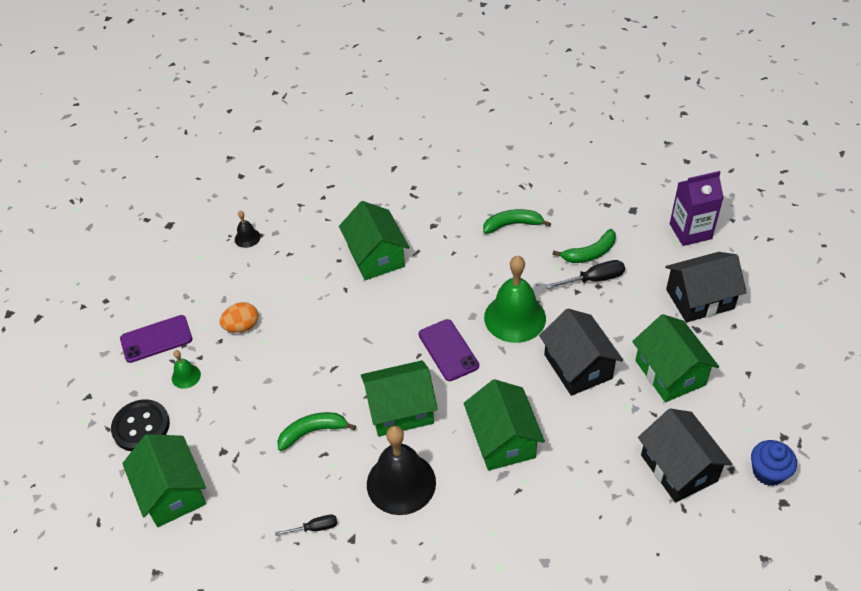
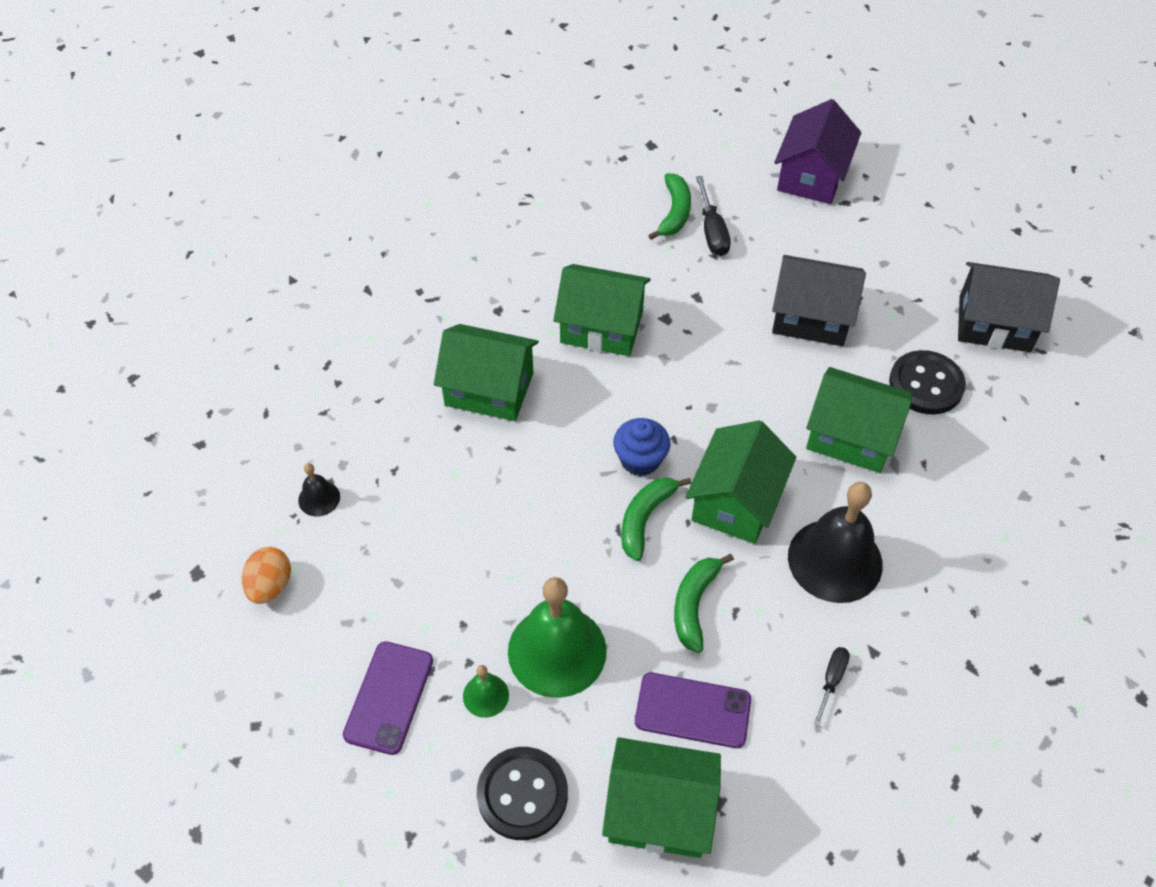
camera: 55 degrees left, 5 degrees up
(242, 326) = (463, 587): orange egg -> orange egg (270, 585)
(448, 350) = (692, 408): purple phone -> purple phone (692, 710)
(512, 225) = (570, 245): green banana -> green banana (645, 519)
(515, 317) = (701, 325): green bell -> green bell (557, 651)
(584, 457) = (926, 384): none -> black button
(595, 279) = (712, 231): black screwdriver -> black screwdriver turned 150 degrees clockwise
(670, 372) = (880, 255): green house -> green house (601, 327)
(690, 231) = (722, 125): purple carton -> none
(699, 299) = (811, 176): black house -> purple house
(768, 472) = (1047, 266): blue cupcake -> blue cupcake (640, 460)

